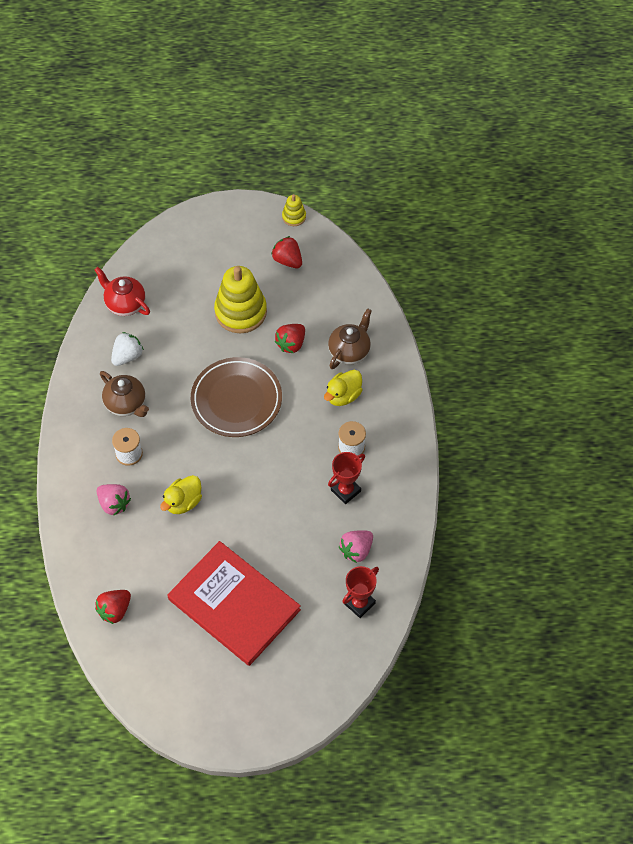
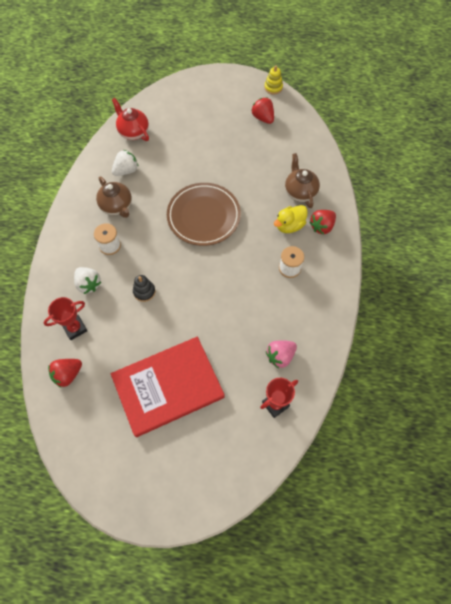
camera: 10 degrees right, 5 degrees up
(114, 504) = (88, 284): pink strawberry -> white strawberry
(183, 502) = (144, 291): yellow duck -> black stacking toy
(234, 604) = (168, 387): red book -> red book turned 75 degrees counterclockwise
(240, 312) = (220, 150): yellow stacking toy -> none
(291, 344) = (255, 179): red strawberry -> red strawberry (322, 226)
(346, 490) = (279, 303): red trophy -> red trophy (75, 328)
(349, 351) = (300, 192): brown teapot -> brown teapot turned 60 degrees counterclockwise

